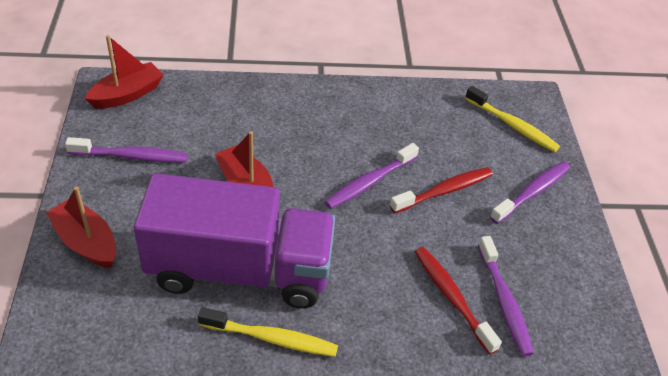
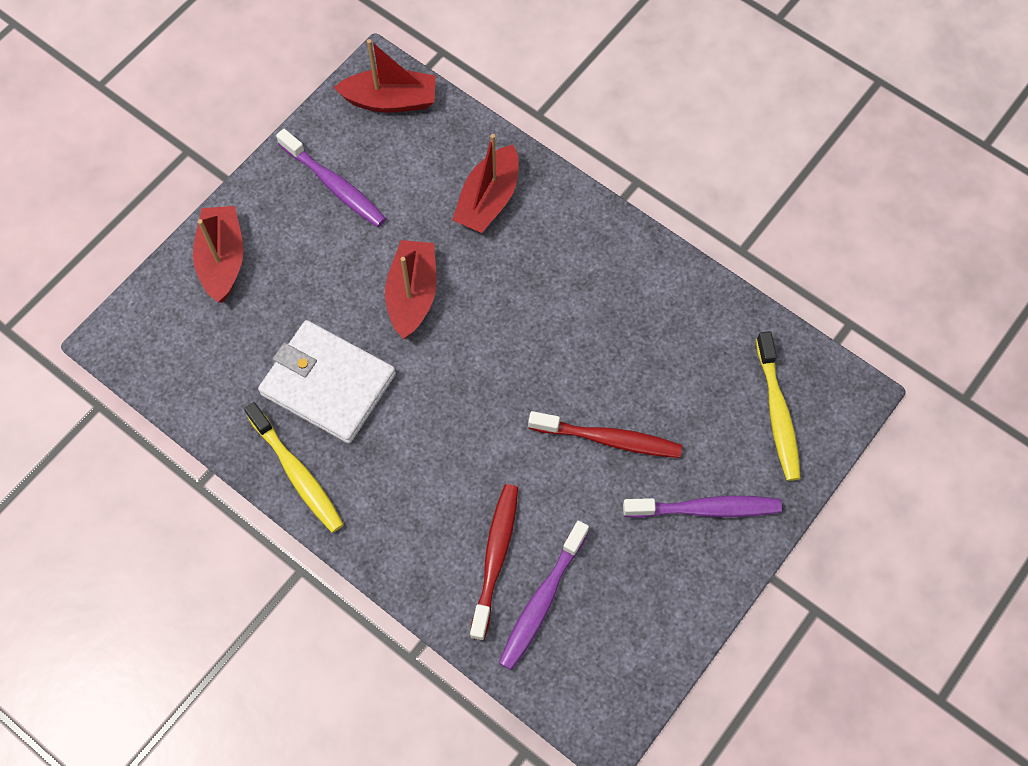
camera: 45 degrees right, 20 degrees up
(239, 270) = (328, 384): purple truck -> white wallet
(244, 113) = (488, 199): none -> red boat
(369, 182) = (539, 374): purple toothbrush -> none

